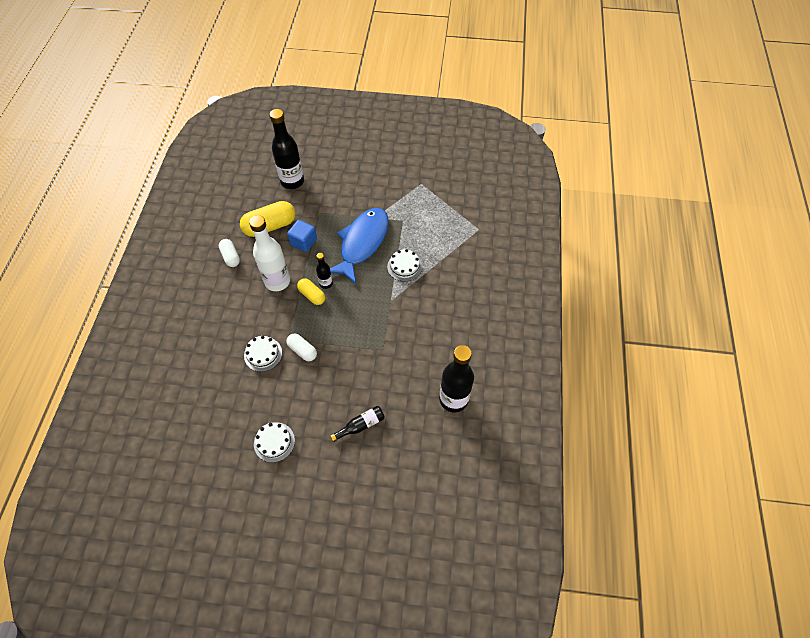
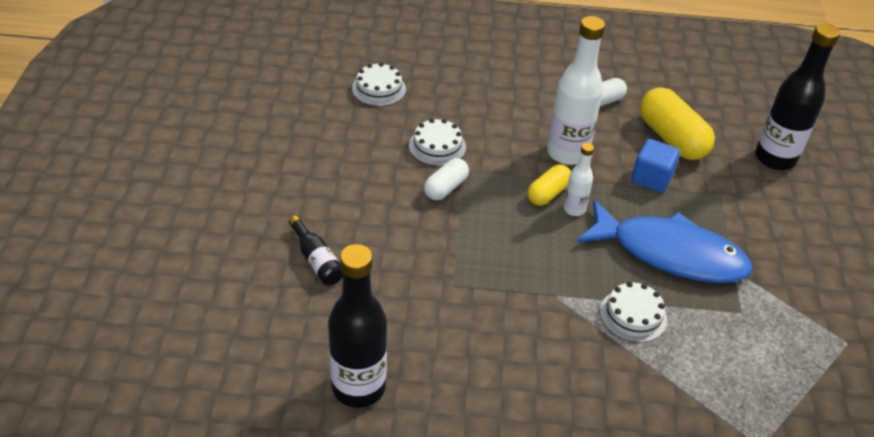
camera: 85 degrees right, 15 degrees down
(274, 442) = (298, 166): white cake -> white cake (379, 89)
(326, 283) = (574, 209): black bottle -> white bottle

